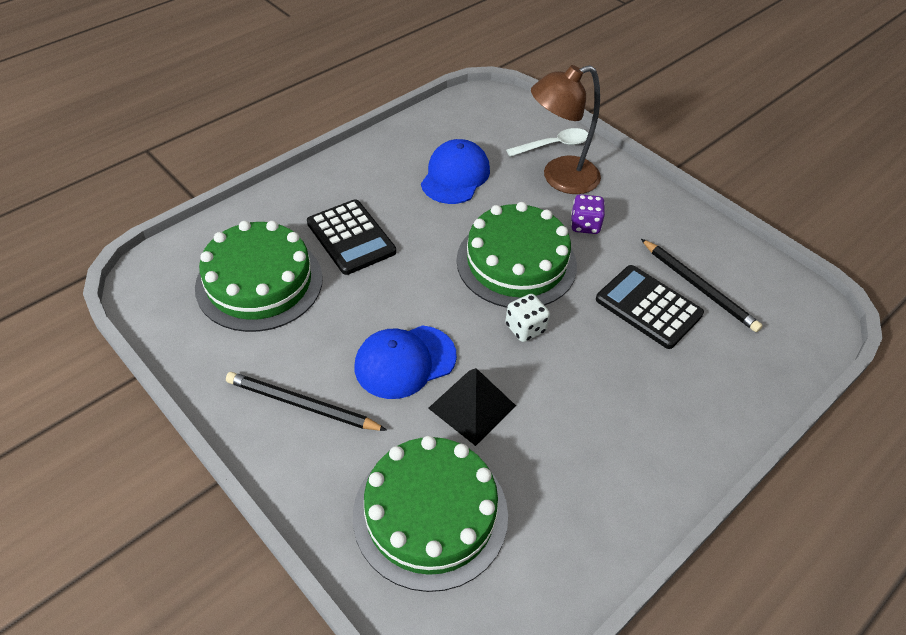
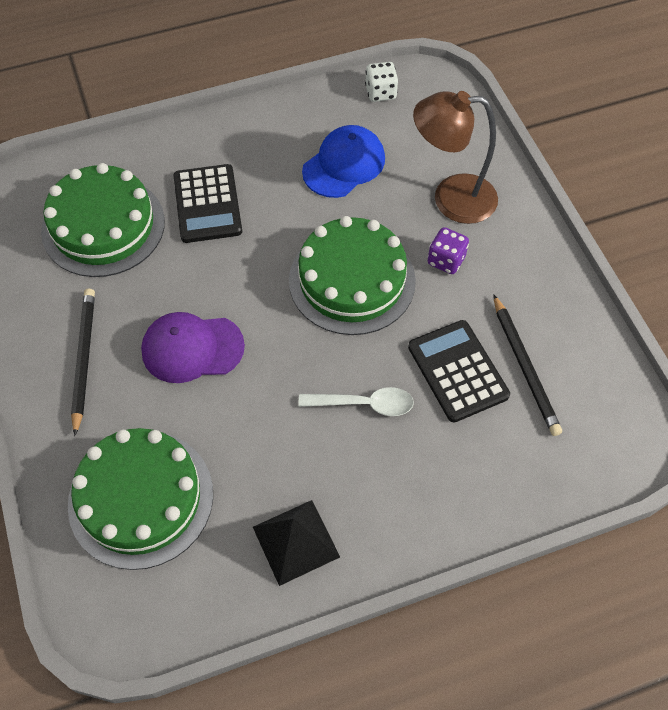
camera: 25 degrees right, 10 degrees up
(302, 405) = (84, 359): black pencil -> black pencil turned 45 degrees clockwise
(405, 362) = (192, 348): blue cap -> purple cap
(472, 406) = (229, 413): black pyramid -> black pyramid (296, 541)
(525, 328) = (321, 353): white dice -> white dice (380, 92)
(553, 145) = (467, 157): white spoon -> white spoon (364, 404)

